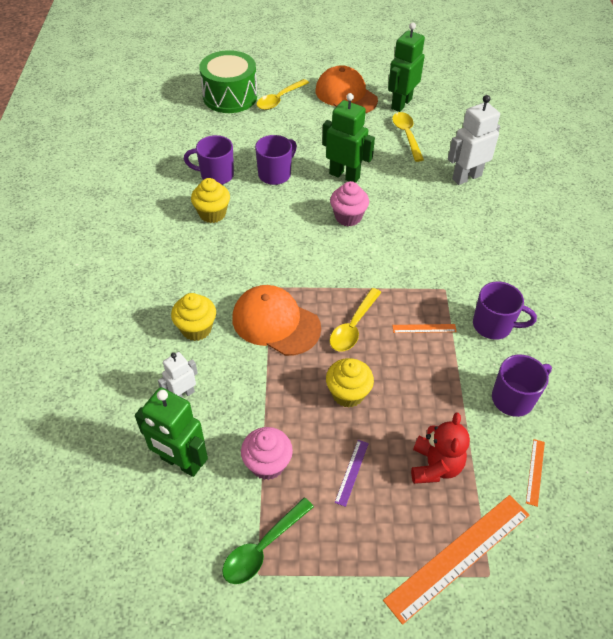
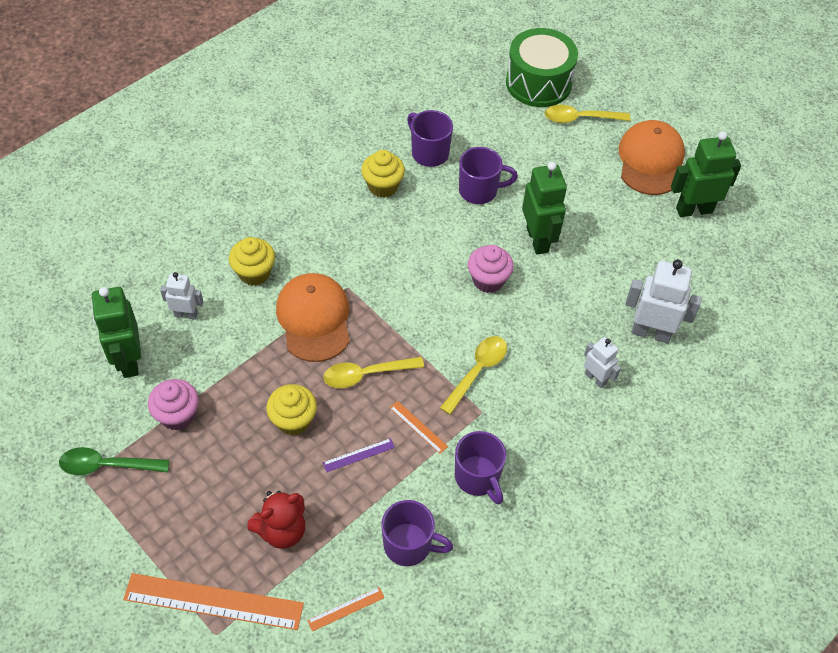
camera: 45 degrees right, 5 degrees up
(352, 472) = (222, 476): purple ruler -> purple ruler (358, 455)
(406, 135) = (652, 246): yellow spoon -> yellow spoon (477, 371)
(474, 221) = (595, 378): none -> white robot

